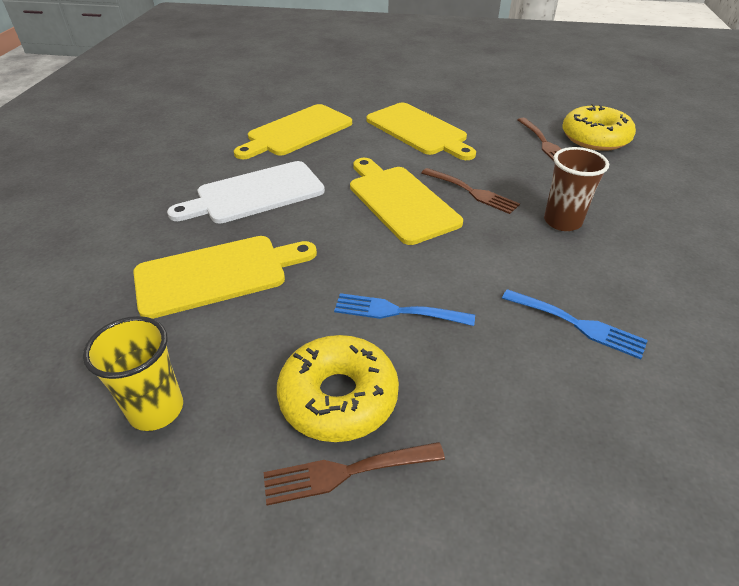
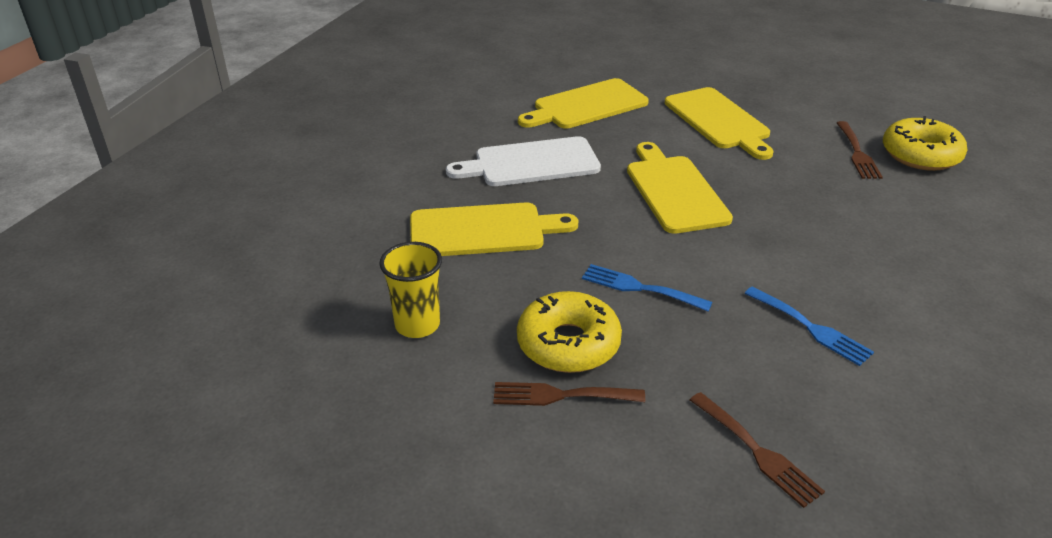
camera: 15 degrees right, 5 degrees down
(472, 192) = (754, 192): brown fork -> brown fork (757, 452)
(562, 221) = (839, 235): brown cup -> none

